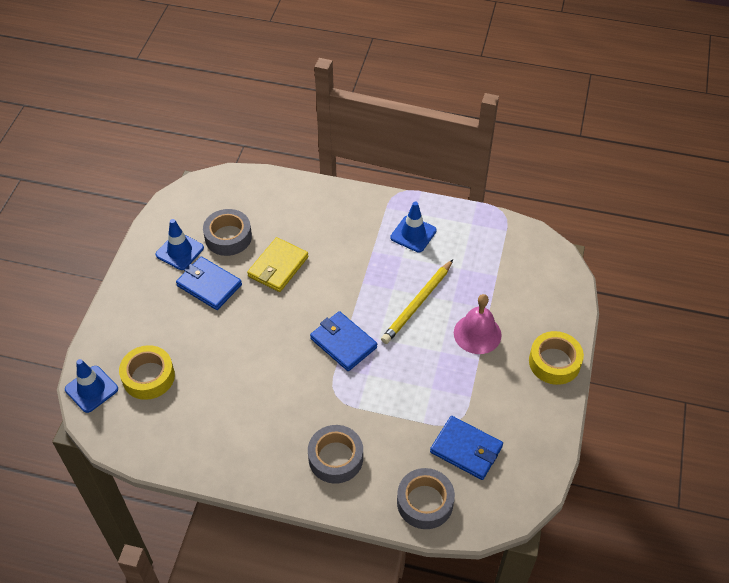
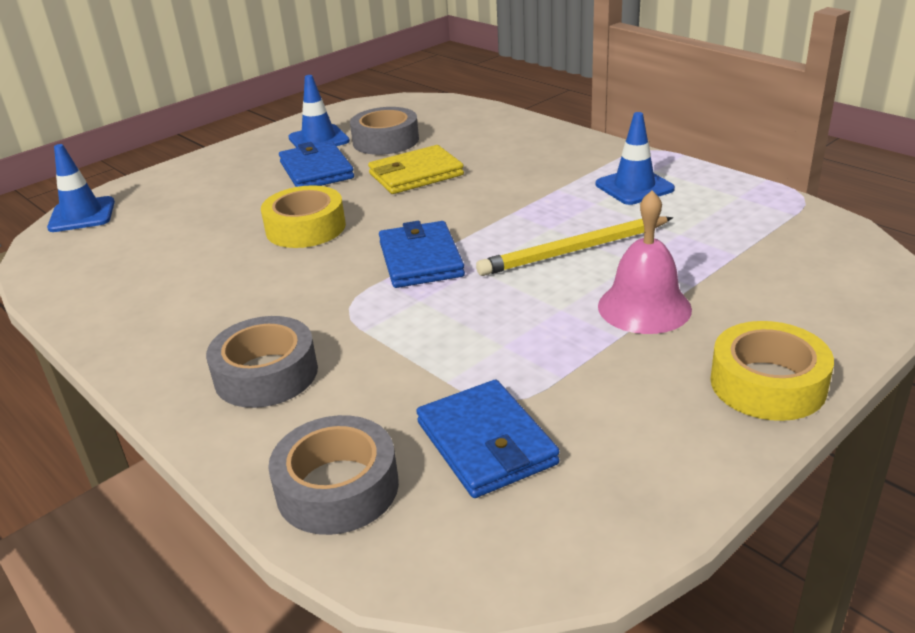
camera: 35 degrees right, 20 degrees down
(148, 377) = (151, 222): yellow tape -> yellow tape (305, 228)

